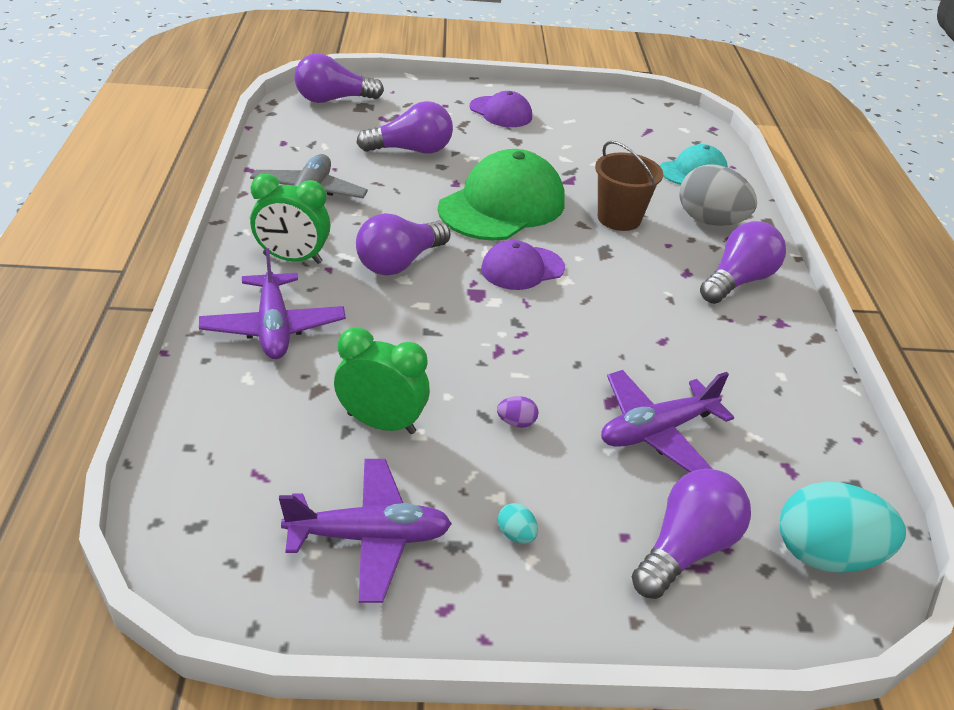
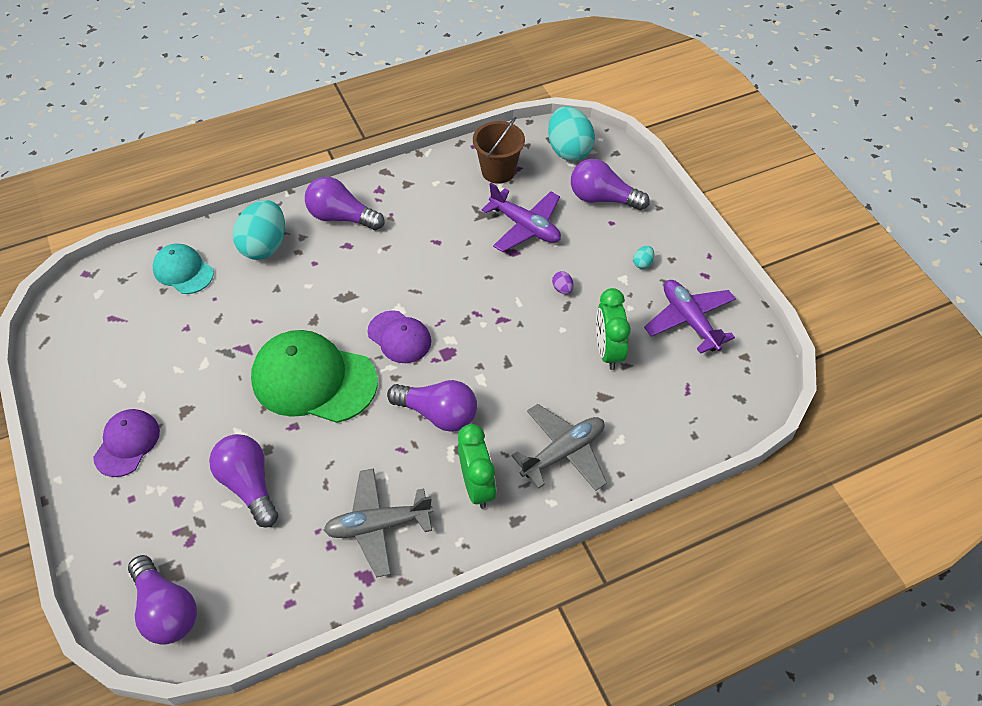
camera: 110 degrees left, 15 degrees up
(273, 328) = (563, 452): purple plane -> grey plane
(619, 218) = (292, 300): brown bucket -> brown bucket (498, 171)
(710, 221) = (264, 246): grey egg -> turquoise egg

